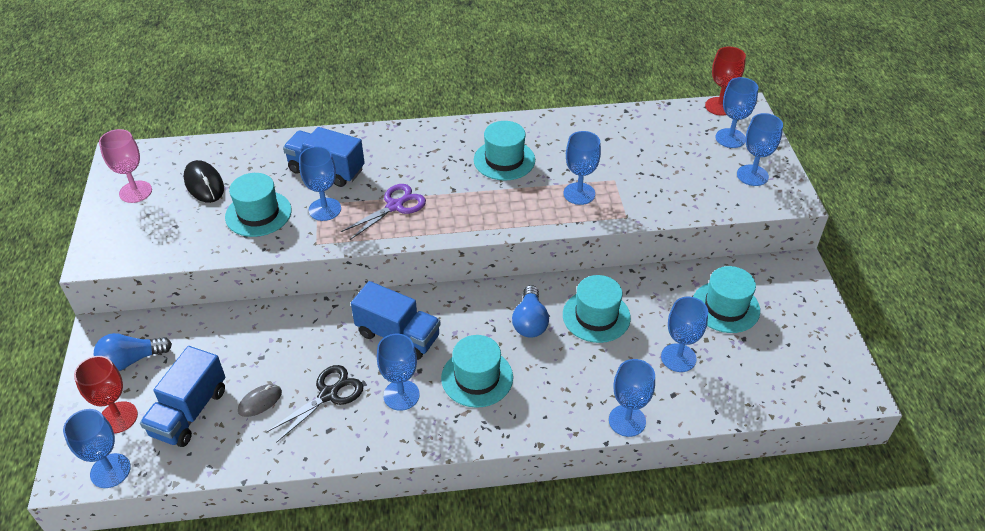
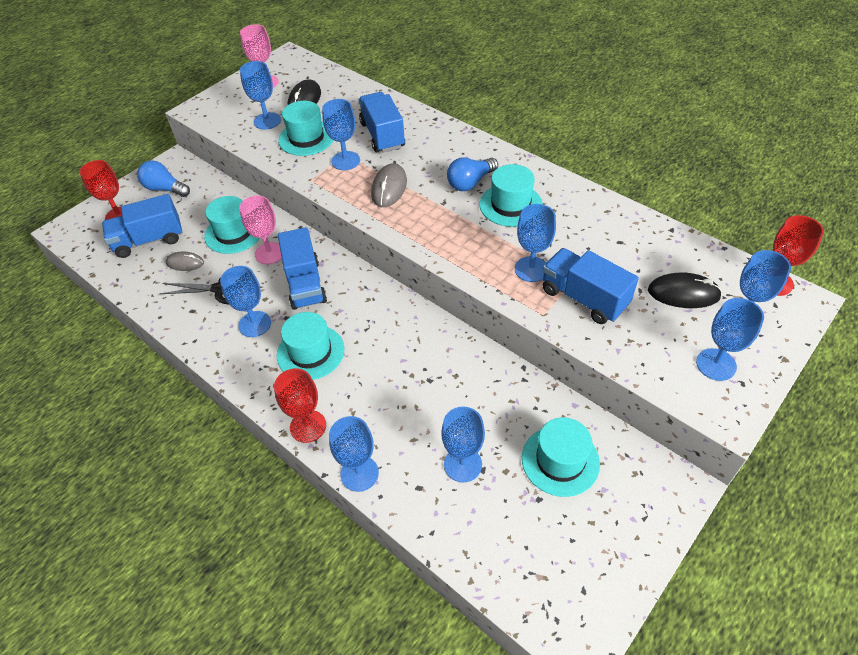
camera: 50 degrees right, 5 degrees up
(110, 471) = (79, 243): blue goblet -> blue goblet (267, 121)
(330, 336) = (269, 253): none -> pink goblet
(395, 206) = (389, 188): purple scissors -> grey mouse
(530, 322) = (395, 343): blue light bulb -> blue light bulb (470, 182)
(550, 425) = (308, 426): none -> red goblet
(596, 316) = (446, 379): turquoise hat -> turquoise hat (234, 233)
(635, 189) = (584, 298): none -> blue truck
(684, 146) = (683, 293): none -> black mouse

